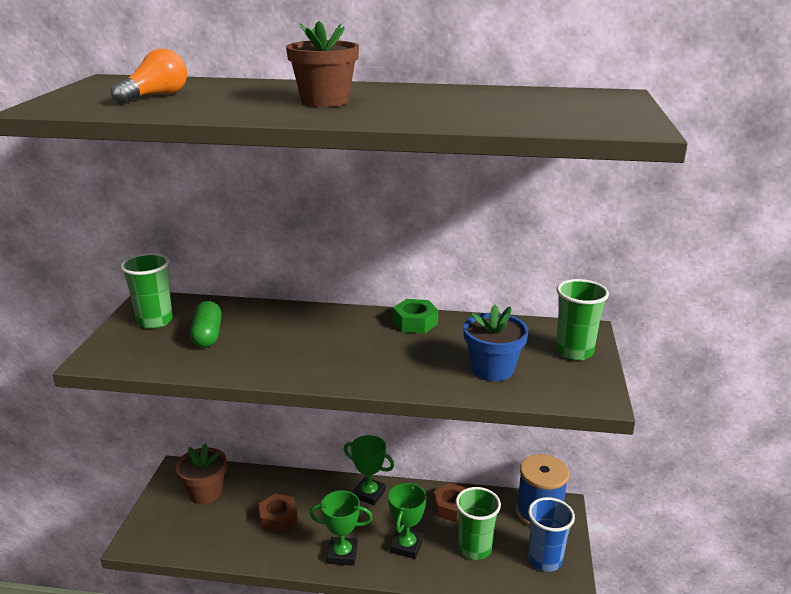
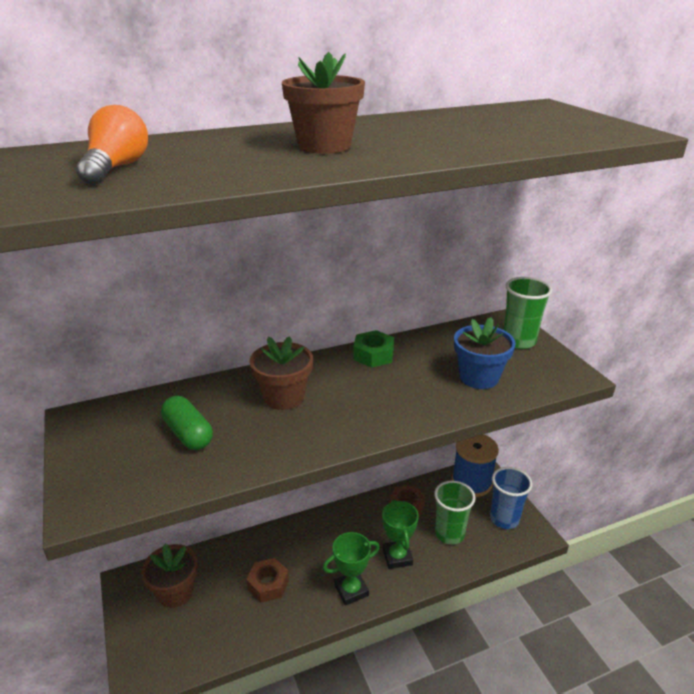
camera: 30 degrees left, 5 degrees up
(155, 321) = (110, 438): green cup -> none
(303, 332) = (284, 397): none -> brown flower pot
(369, 494) = (331, 524): green trophy -> none

